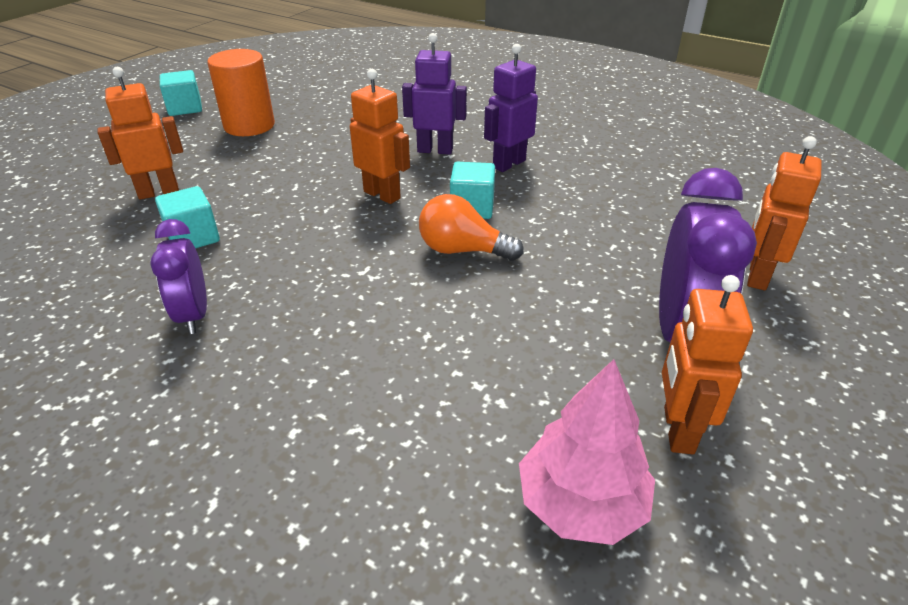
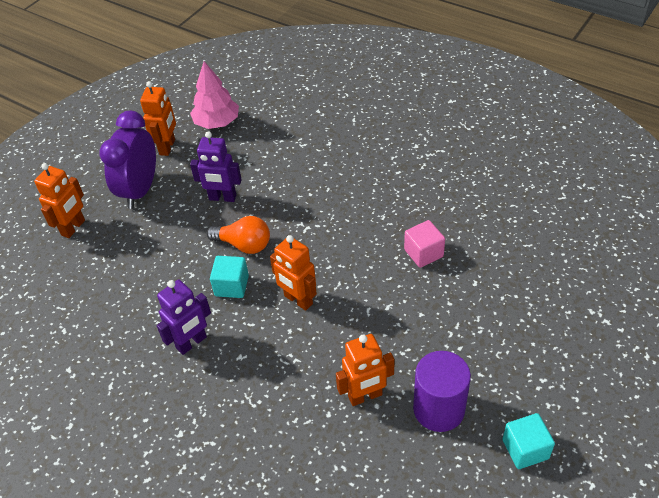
camera: 175 degrees left, 10 degrees up
(158, 192) = (474, 301): orange robot -> orange robot (365, 396)
(193, 237) = (423, 253): turquoise cube -> pink cube
(194, 315) = (396, 196): purple clock -> none
(249, 126) = (439, 409): orange cylinder -> purple cylinder
(435, 150) = (253, 364): purple robot -> purple robot (222, 198)

